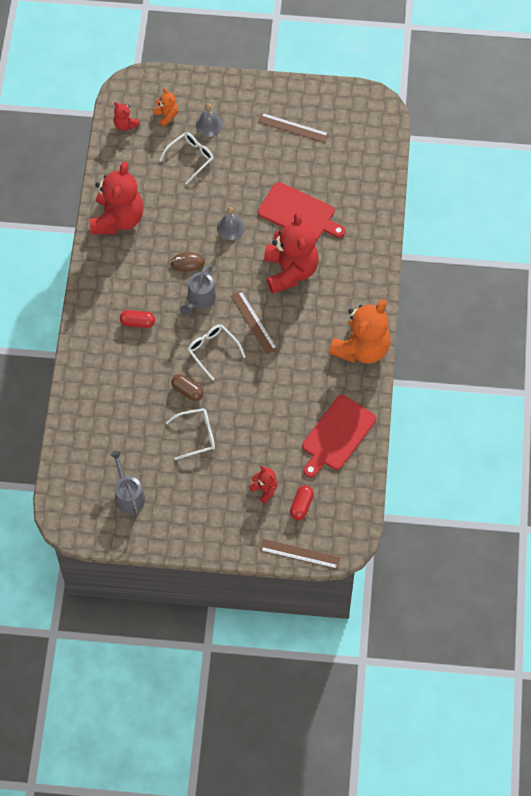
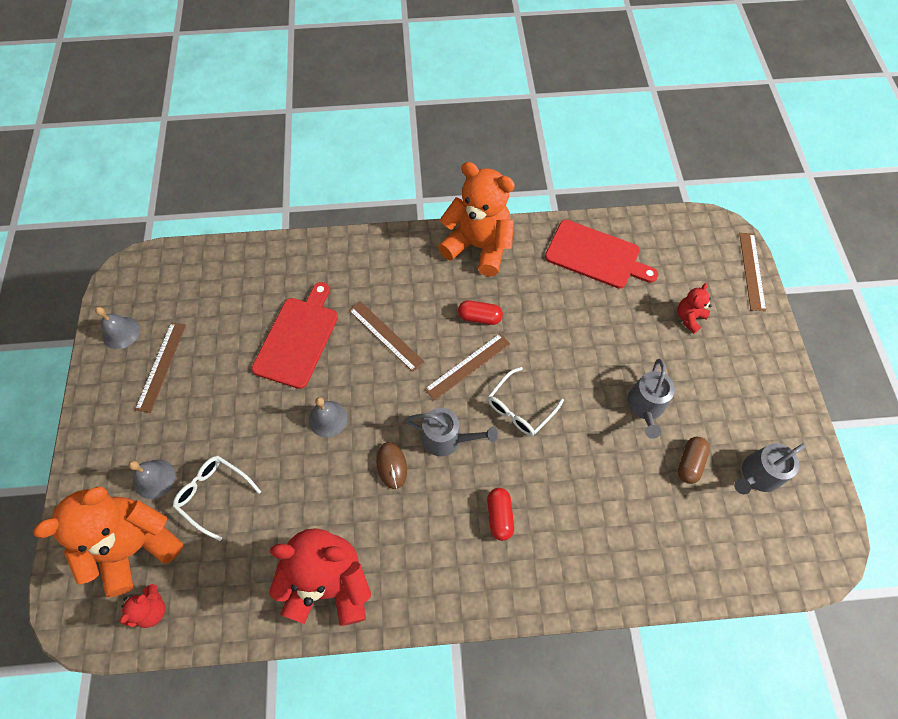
camera: 100 degrees left, 0 degrees up
(166, 115) = (136, 546): orange teddy bear -> orange teddy bear, size x2.22
(187, 391) = (586, 429): brown capsule -> brown capsule (690, 463)
(196, 435) = (645, 406): white glasses -> grey watering can
(290, 271) = (385, 336): red teddy bear -> brown ruler
(301, 505) = (694, 278): red capsule -> red capsule (479, 317)
(326, 102) = (121, 332): none -> grey bell

